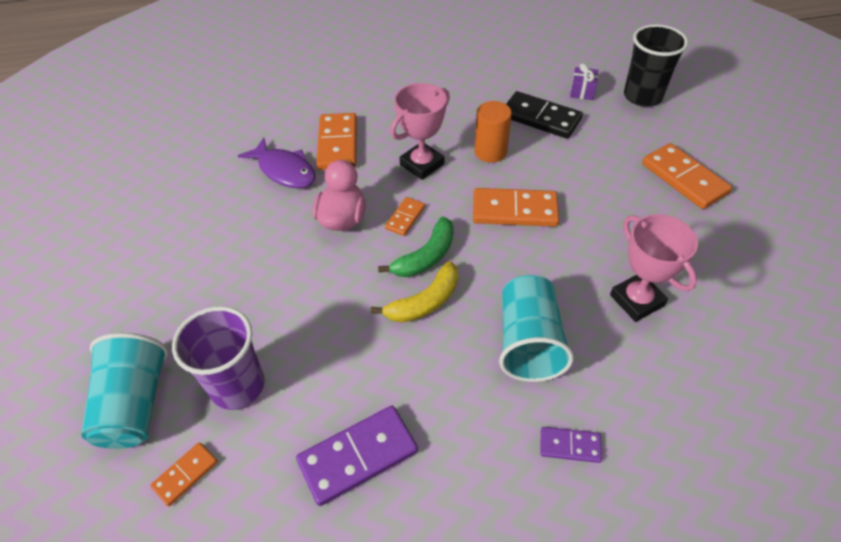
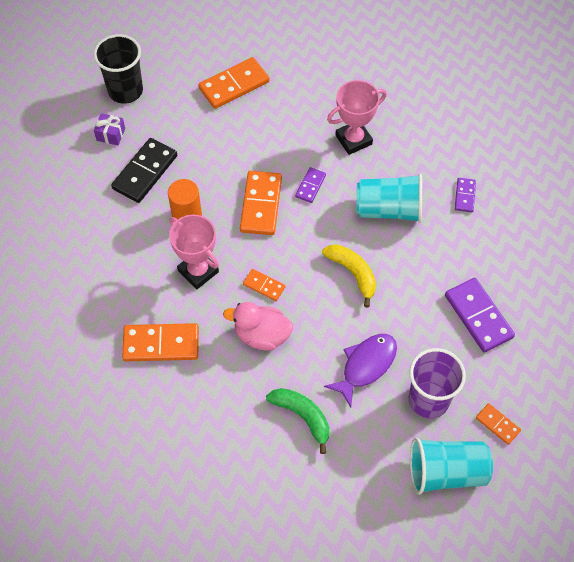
camera: 90 degrees left, 10 degrees up
(284, 170) = (194, 390): purple fish -> purple fish (365, 366)
(426, 256) = (308, 271): green banana -> green banana (302, 416)
(550, 256) = (310, 186): none -> purple domino

